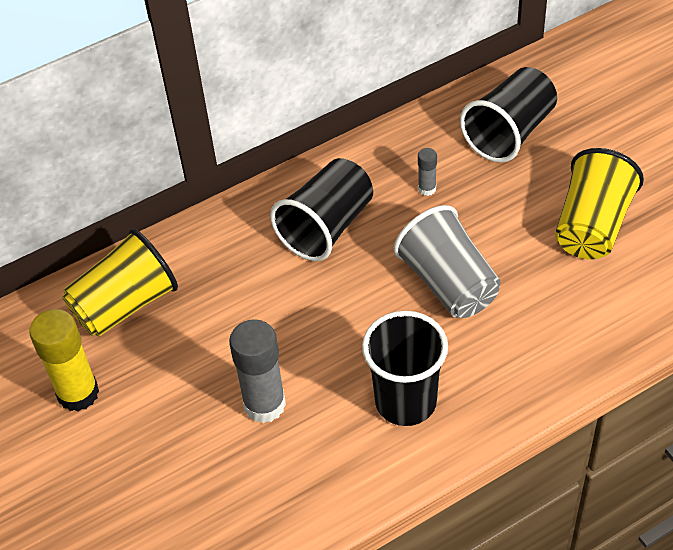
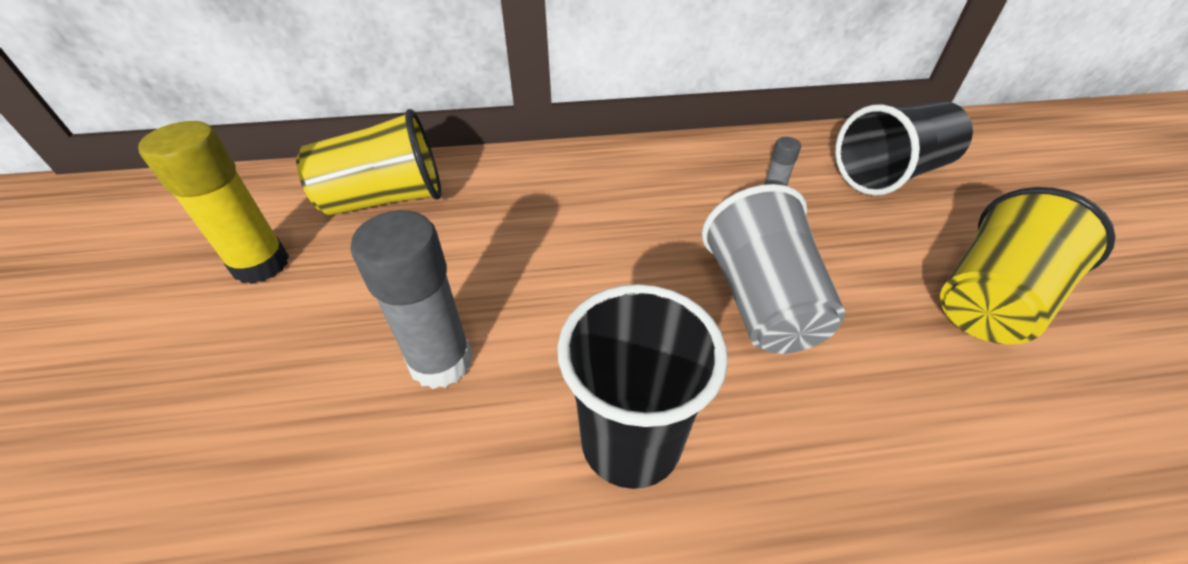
camera: 20 degrees right, 5 degrees down
(326, 227) = (639, 197): black cup -> none

